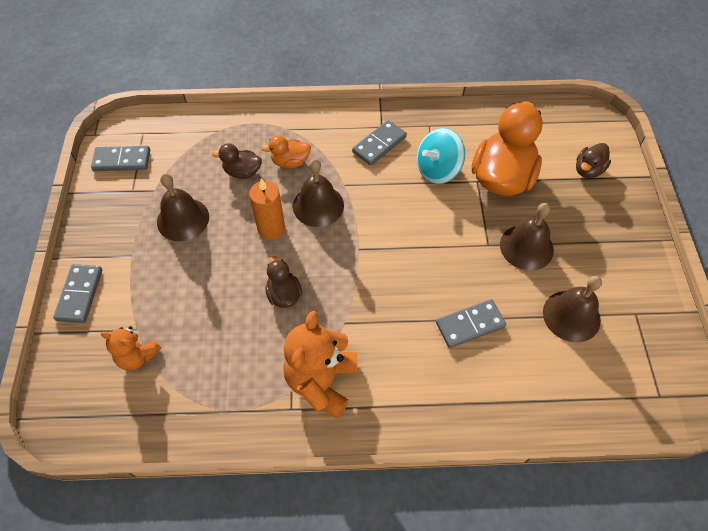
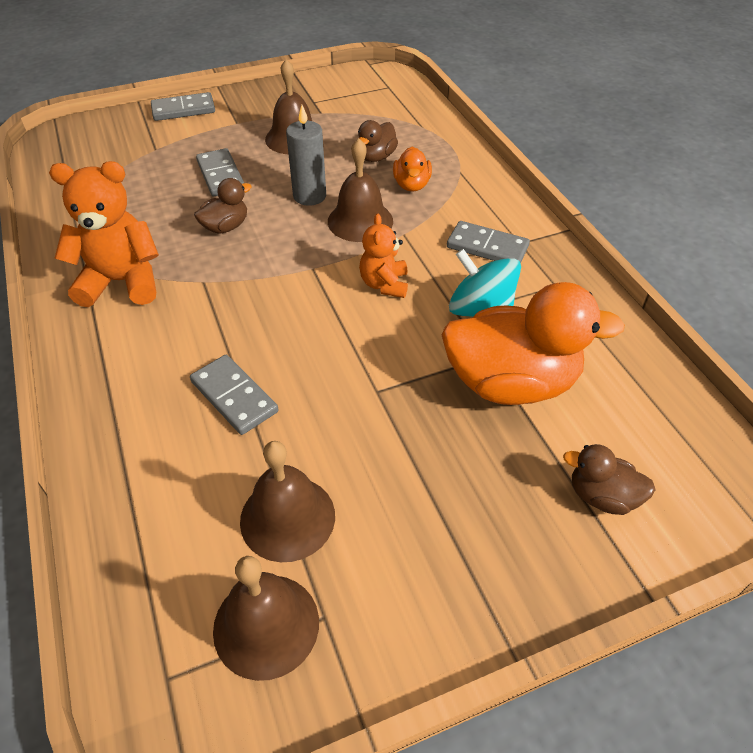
camera: 70 degrees right, 10 degrees down
(122, 160) = (346, 86): grey domino -> grey domino (220, 175)
(137, 356) = (126, 158): orange teddy bear -> orange teddy bear (384, 284)
(242, 172) = (376, 157): brown duck -> brown duck turned 135 degrees counterclockwise
(271, 228) = (309, 196): orange candle -> grey candle
(290, 162) = (411, 185): orange duck -> orange duck turned 150 degrees counterclockwise
(526, 247) = (393, 437): brown bell -> brown bell (266, 625)

